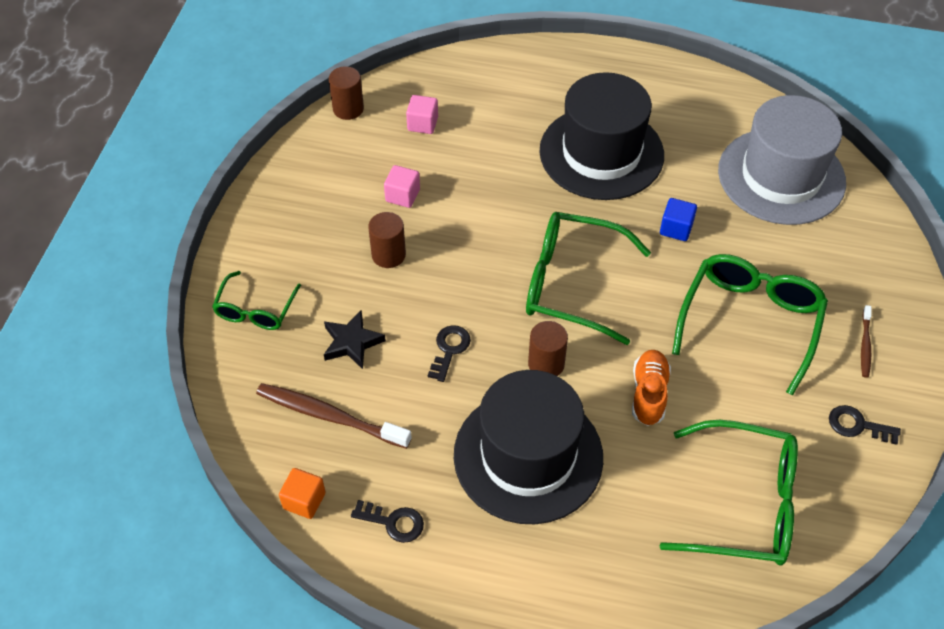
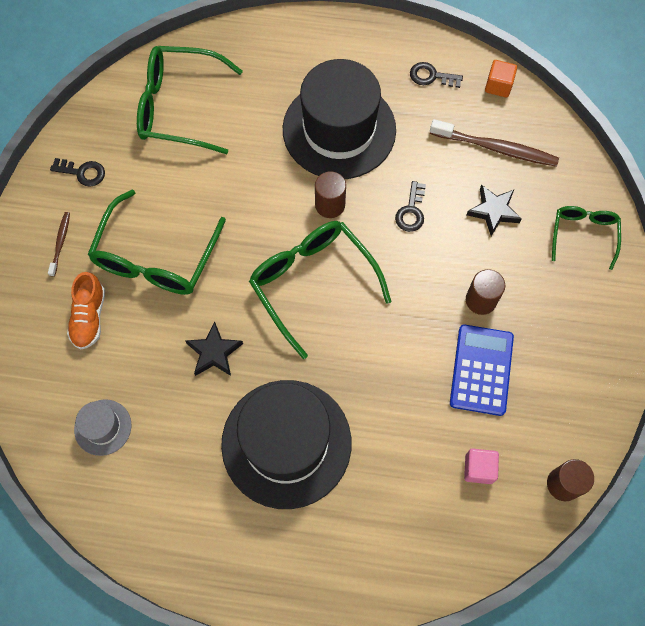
camera: 175 degrees right, 15 degrees up
(402, 195) = (481, 370): pink cube -> blue calculator
(571, 284) = (312, 282): green glasses -> green glasses turned 135 degrees counterclockwise
(649, 394) = (246, 186): orange shoe -> orange shoe (89, 317)
(676, 228) = (214, 352): blue cube -> black star
(781, 176) = (103, 427): grey hat -> grey hat, size x0.44

